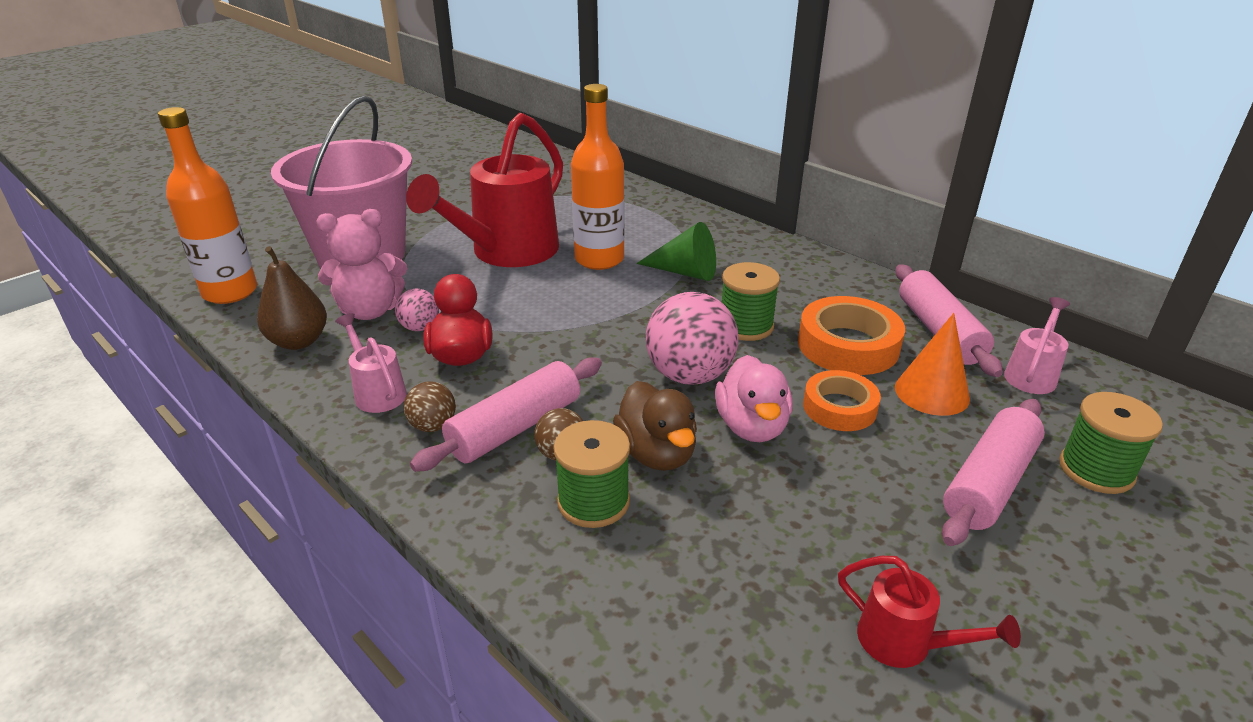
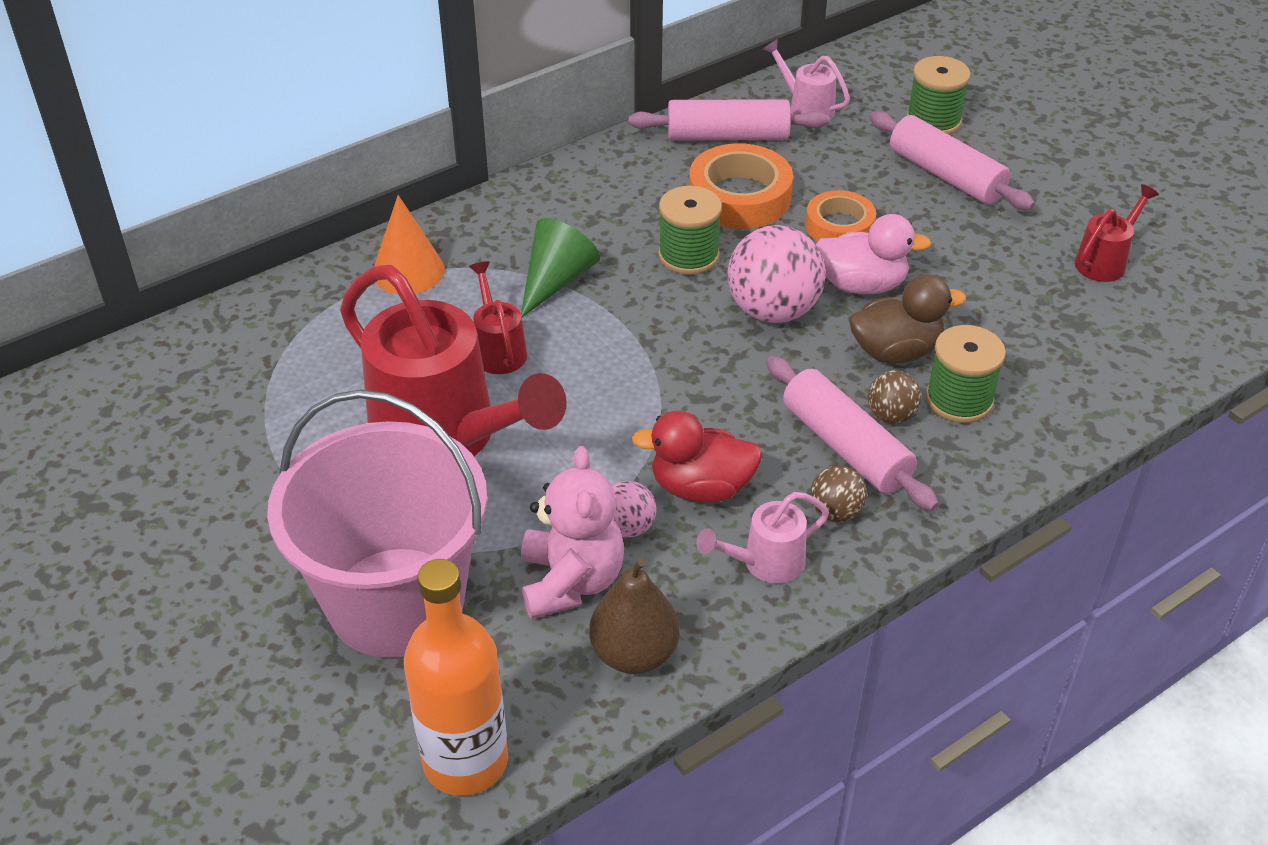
camera: 80 degrees left, 10 degrees up
(599, 259) = (498, 349): orange bottle -> red watering can
(931, 392) = (824, 169): orange cone -> orange cone (408, 271)

